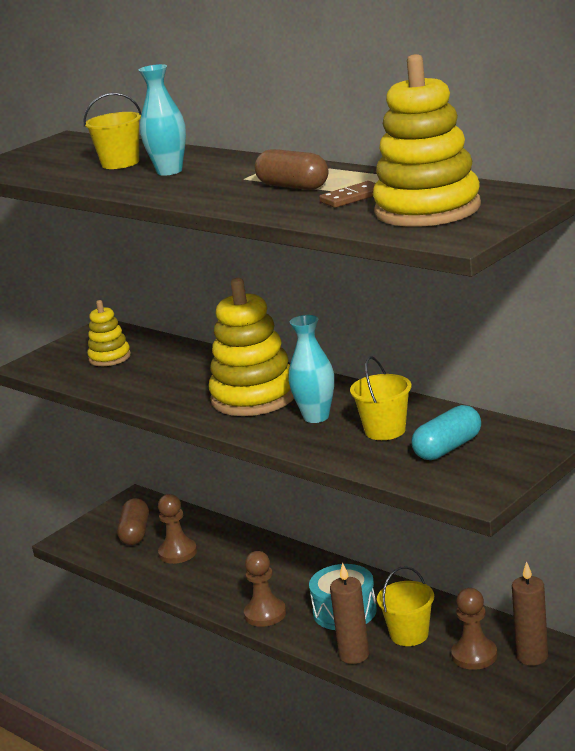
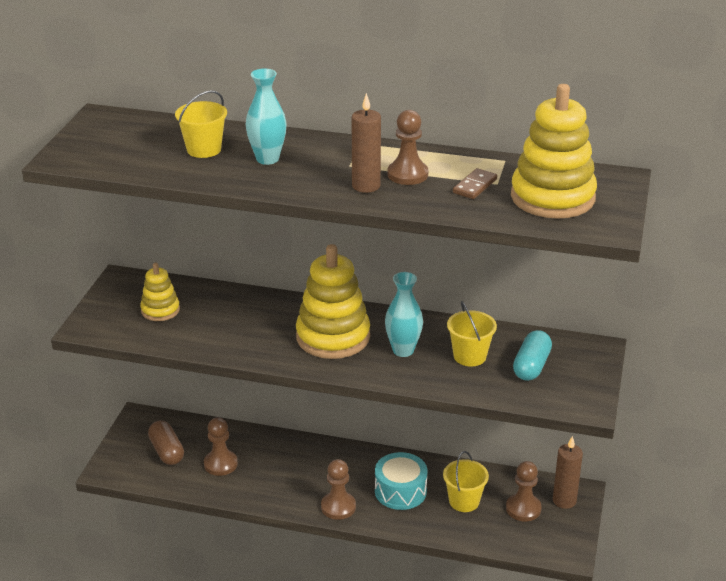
camera: 30 degrees left, 10 degrees up
(293, 186) = (407, 174): brown capsule -> brown pawn
(354, 655) = (434, 528): brown candle -> brown candle (366, 186)

